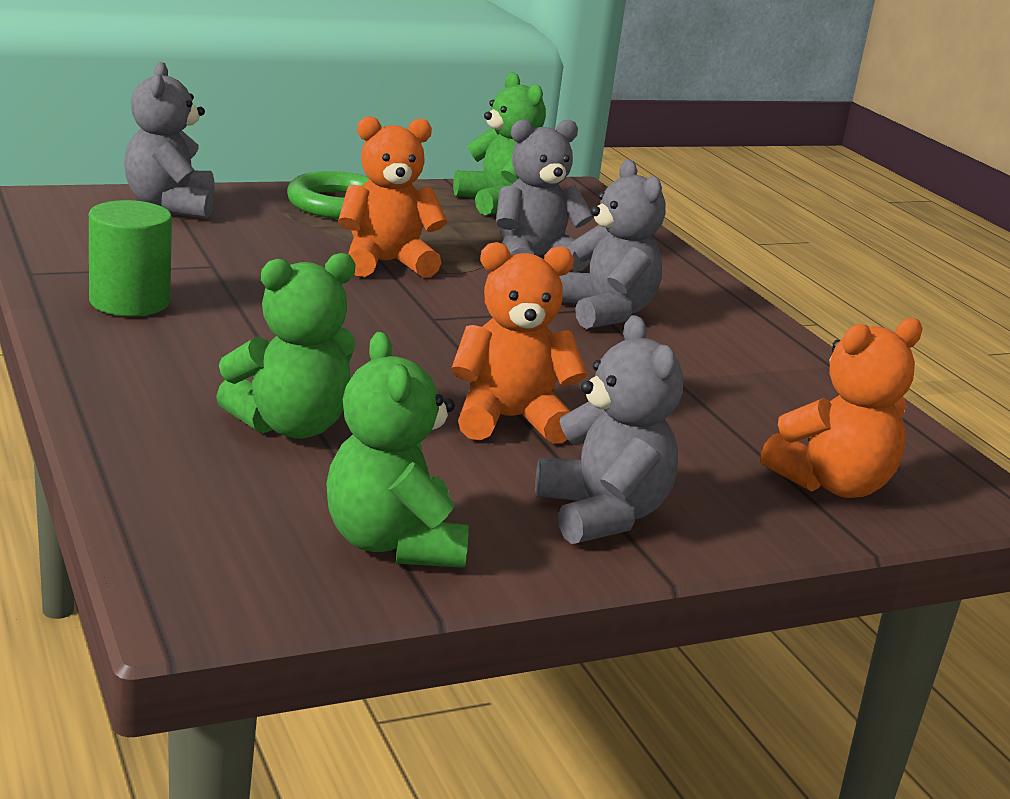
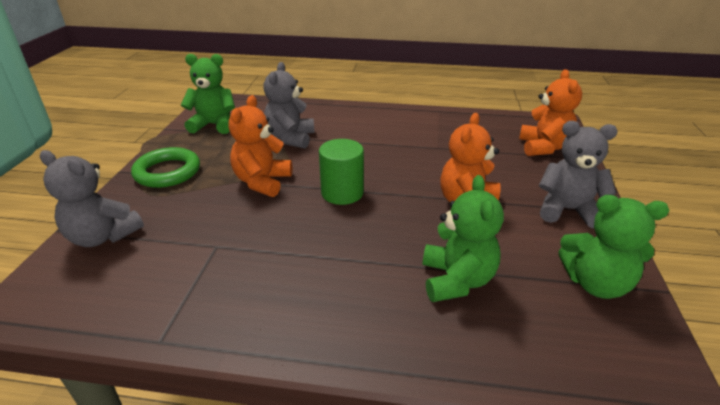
camera: 55 degrees left, 10 degrees up
(129, 302) = (248, 300): green cylinder -> green cylinder (342, 193)
(605, 313) = (363, 141): grey teddy bear -> none

